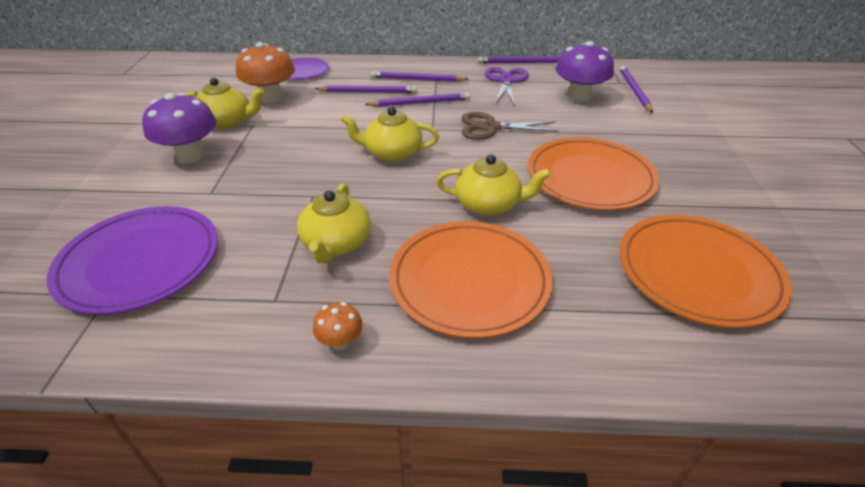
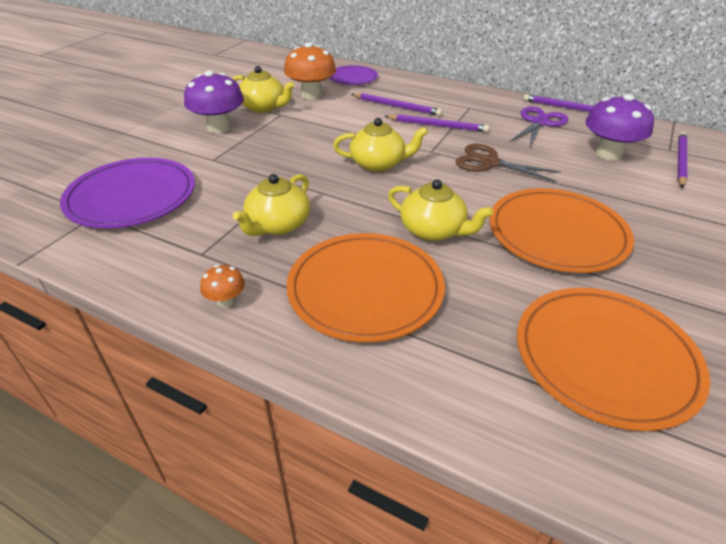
camera: 25 degrees right, 0 degrees up
(392, 153) = (378, 164): yellow teapot -> yellow teapot turned 150 degrees clockwise
(417, 79) = (450, 104): purple pencil -> none

